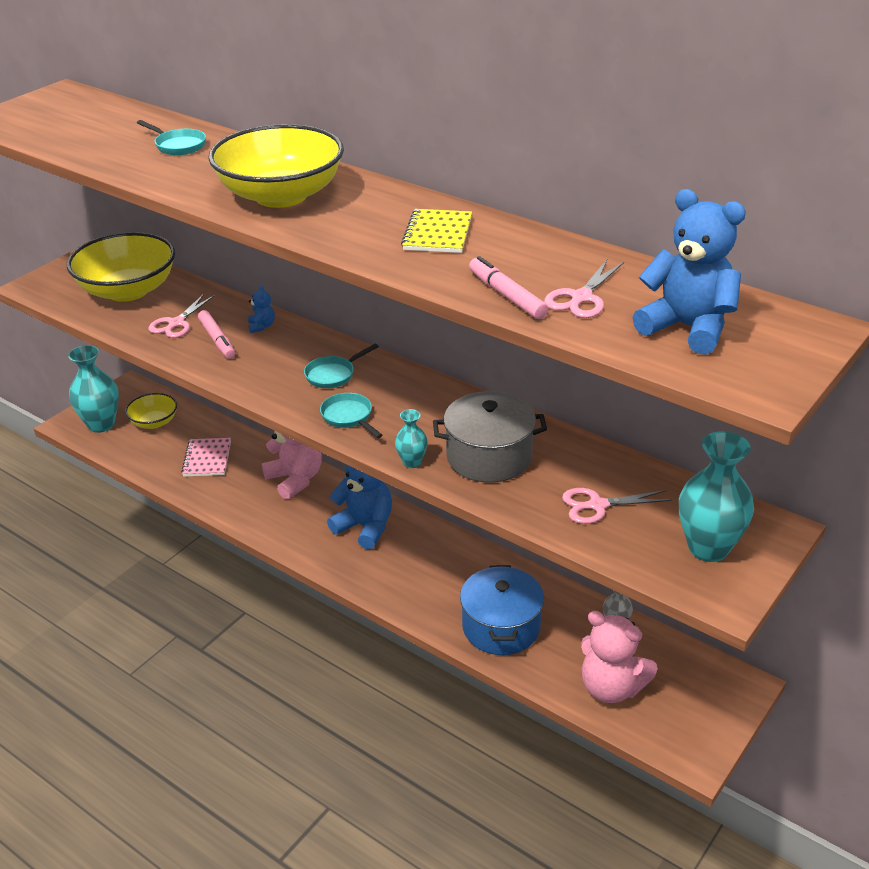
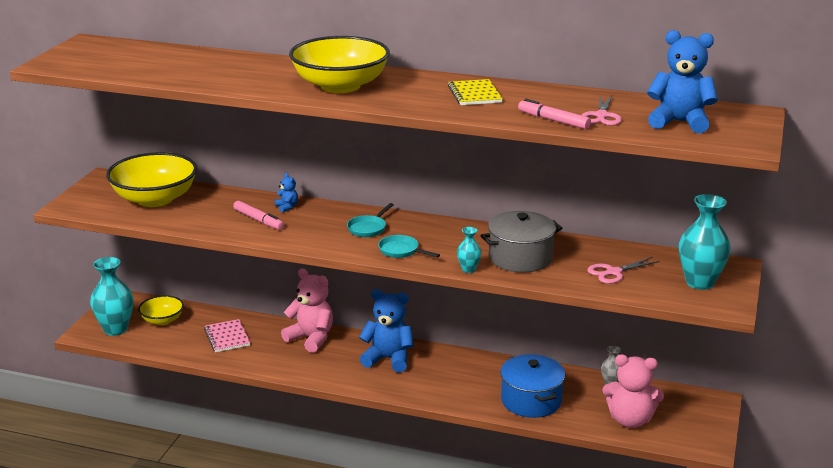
camera: 20 degrees left, 10 degrees down
(177, 323) = (216, 214): pink scissors -> none
(178, 145) = (226, 65): turquoise pan -> none

